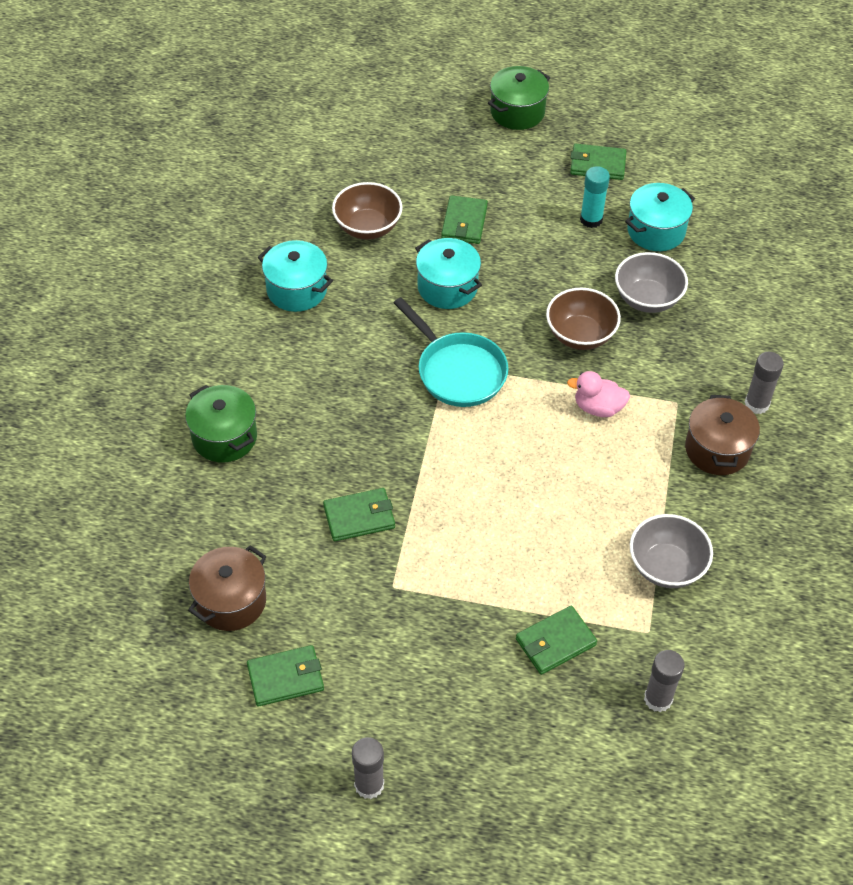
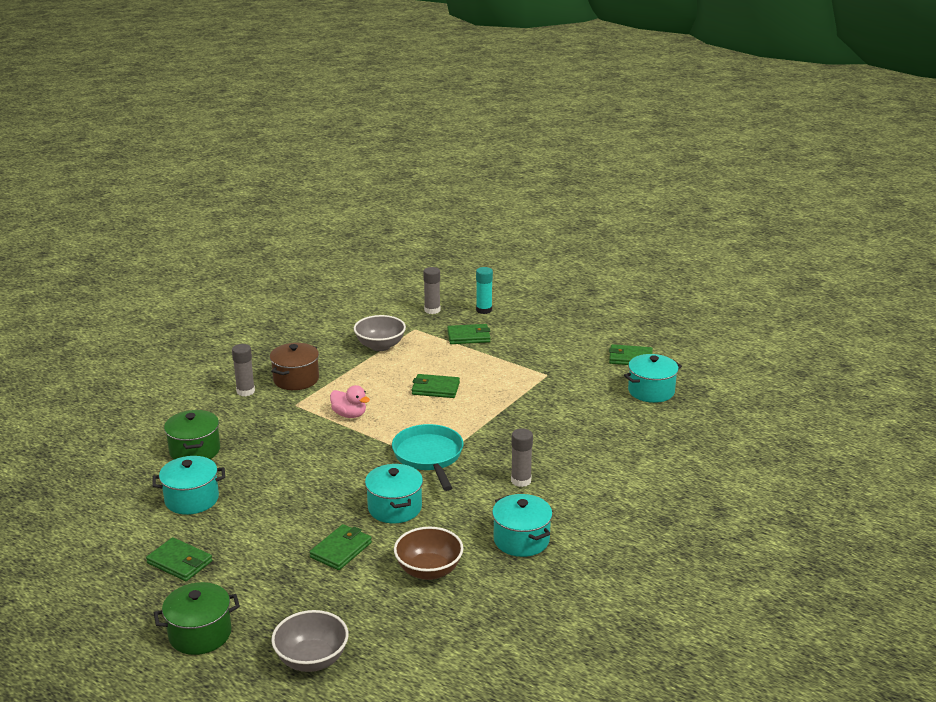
camera: 155 degrees left, 25 degrees down
(224, 437) = (624, 464): green pot -> green pot (195, 450)
(231, 601) = (651, 391): brown pot -> turquoise pot
(359, 517) = (549, 405): green wallet -> green wallet (435, 389)
(369, 785) = (602, 319): grey glue stick -> grey glue stick (521, 481)
(580, 335) = (321, 453): brown bowl -> none
(591, 219) = (233, 522): turquoise glue stick -> turquoise glue stick (484, 310)
(647, 299) = (250, 460): grey bowl -> grey bowl (312, 659)

